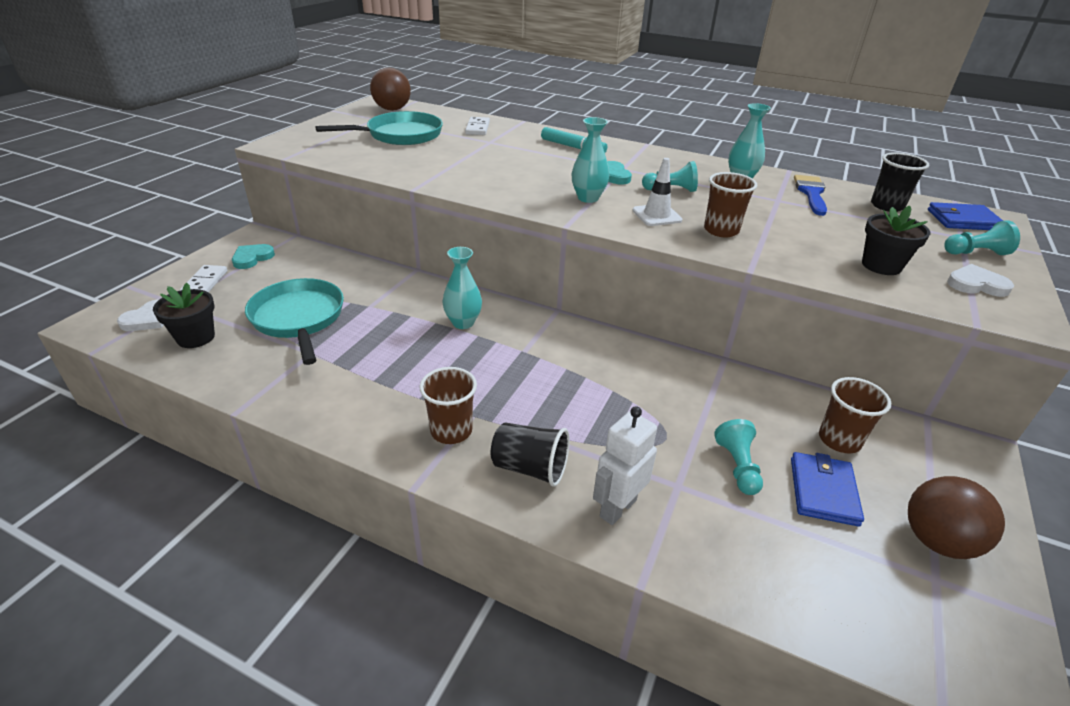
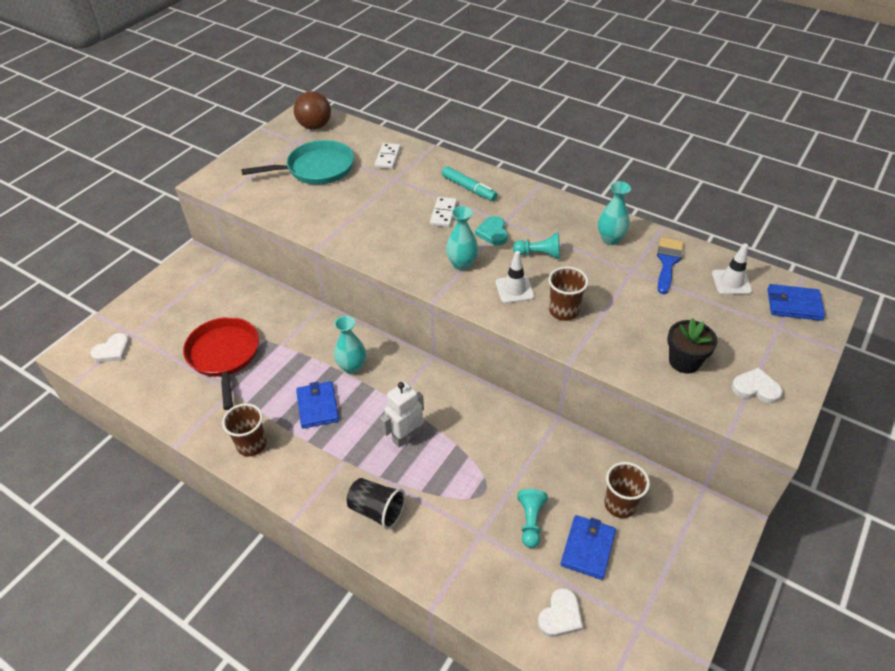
camera: 10 degrees right, 10 degrees up
(196, 337) = (147, 371): black flower pot -> none
(205, 282) = (154, 312): white domino -> white domino (443, 213)
(252, 258) = (190, 285): turquoise heart -> none
(299, 318) = (224, 356): turquoise pan -> red pan
(426, 362) = (317, 406): none -> blue wallet
(451, 431) = (326, 473): brown cup -> brown cup (251, 445)
(617, 508) = (431, 549): white robot -> white robot (406, 437)
(825, 577) = (560, 615): none -> white heart
(887, 206) = (731, 282): black cup -> white traffic cone
(936, 541) = (655, 596): brown ball -> none
(975, 253) = (779, 349): turquoise pawn -> none

